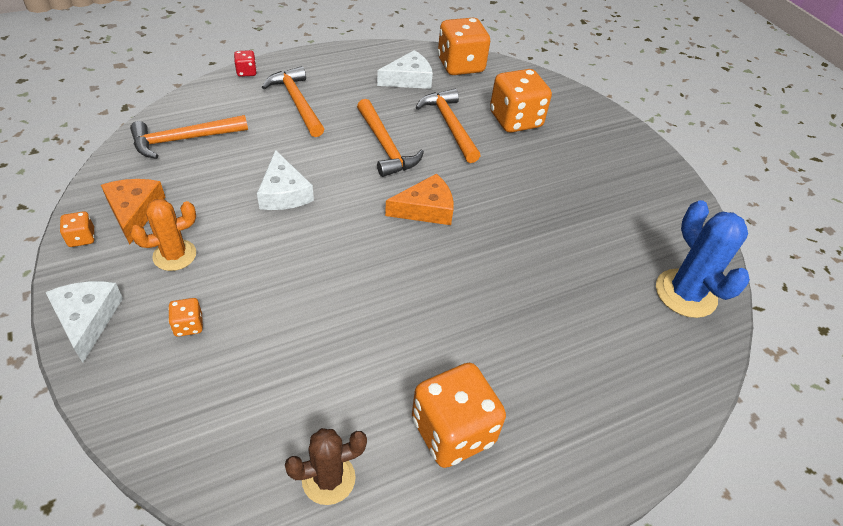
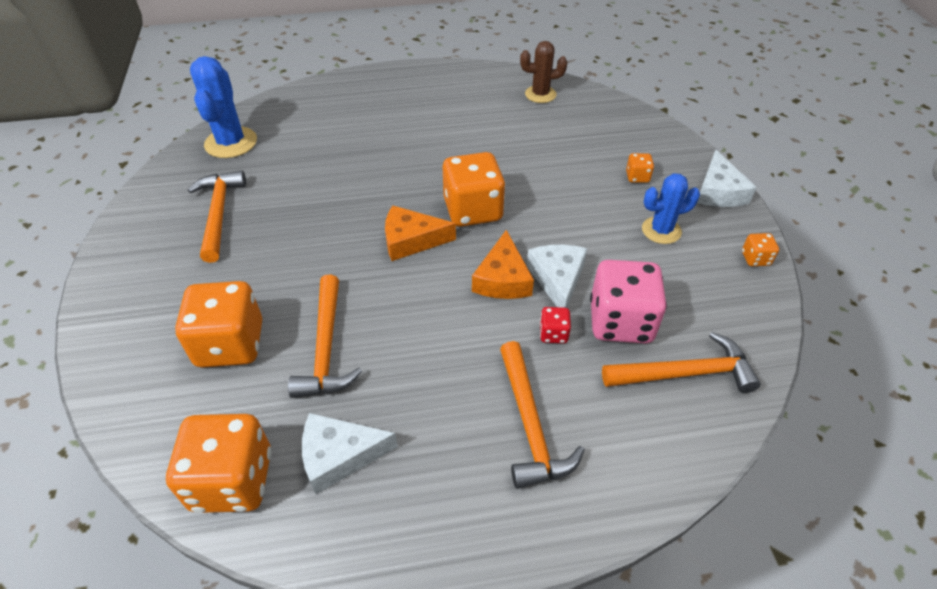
camera: 160 degrees left, 0 degrees up
(134, 212) = (714, 279): orange cheese -> orange cheese (503, 279)
(174, 255) = (661, 230): orange cactus -> blue cactus
(229, 167) = (620, 322): none -> pink dice
(246, 72) = (611, 516): red dice -> red dice (553, 334)
(385, 146) = (425, 325): orange hammer -> orange hammer (219, 214)
(453, 431) = (459, 101): orange dice -> orange dice (473, 210)

